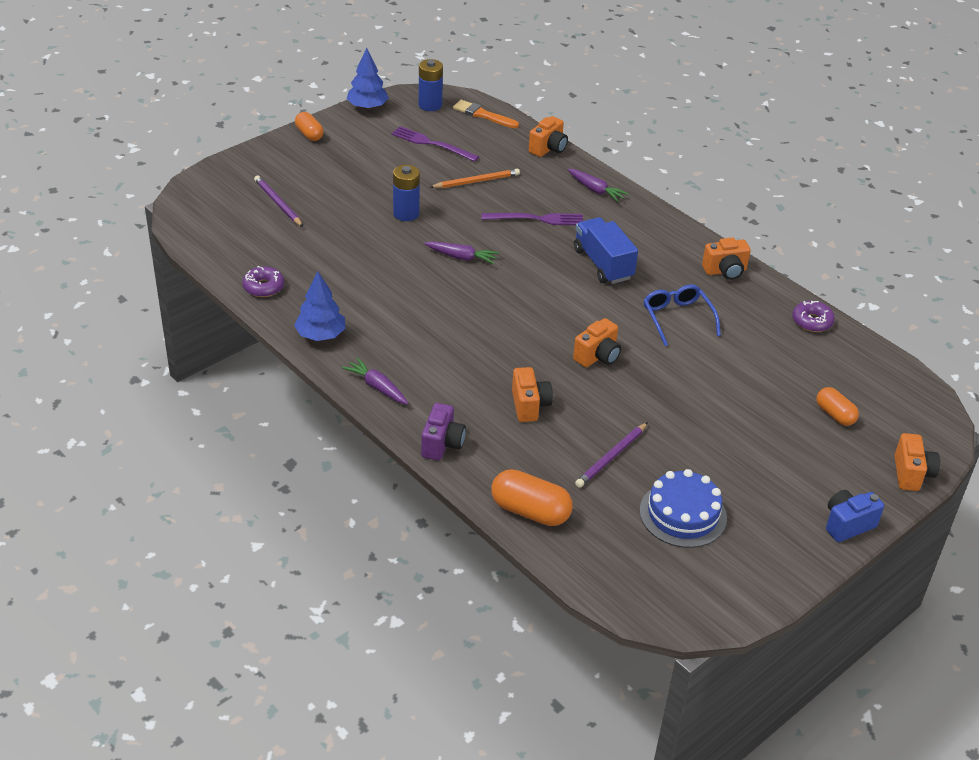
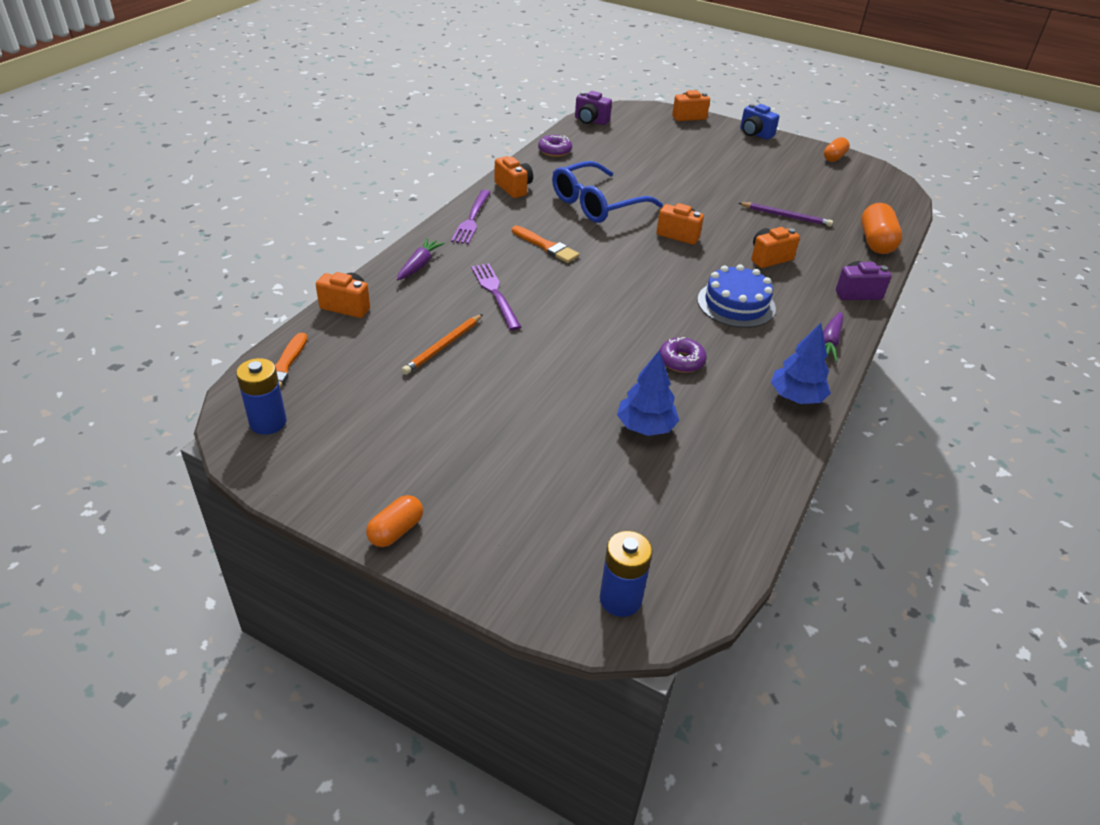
camera: 110 degrees left, 0 degrees up
(263, 287) = (761, 466): purple donut -> purple donut (681, 361)
(278, 203) = (589, 509): purple pencil -> none
(367, 107) = (292, 486): blue tree -> blue tree (645, 427)
(406, 214) = (541, 386): blue battery -> blue battery (620, 599)
(432, 144) = (373, 399): purple fork -> purple fork (472, 219)
(462, 257) = (595, 330): purple carrot -> none
(476, 181) = (443, 346): orange pencil -> orange pencil turned 105 degrees counterclockwise
(603, 264) = (546, 246): blue truck -> orange brush
(677, 318) = (596, 204): blue glasses -> blue glasses, size x1.53
(683, 514) = (809, 185): blue cake -> blue cake (736, 304)
(835, 415) = (655, 140): orange capsule -> orange capsule (834, 157)
(898, 374) = (590, 121): none -> purple camera

